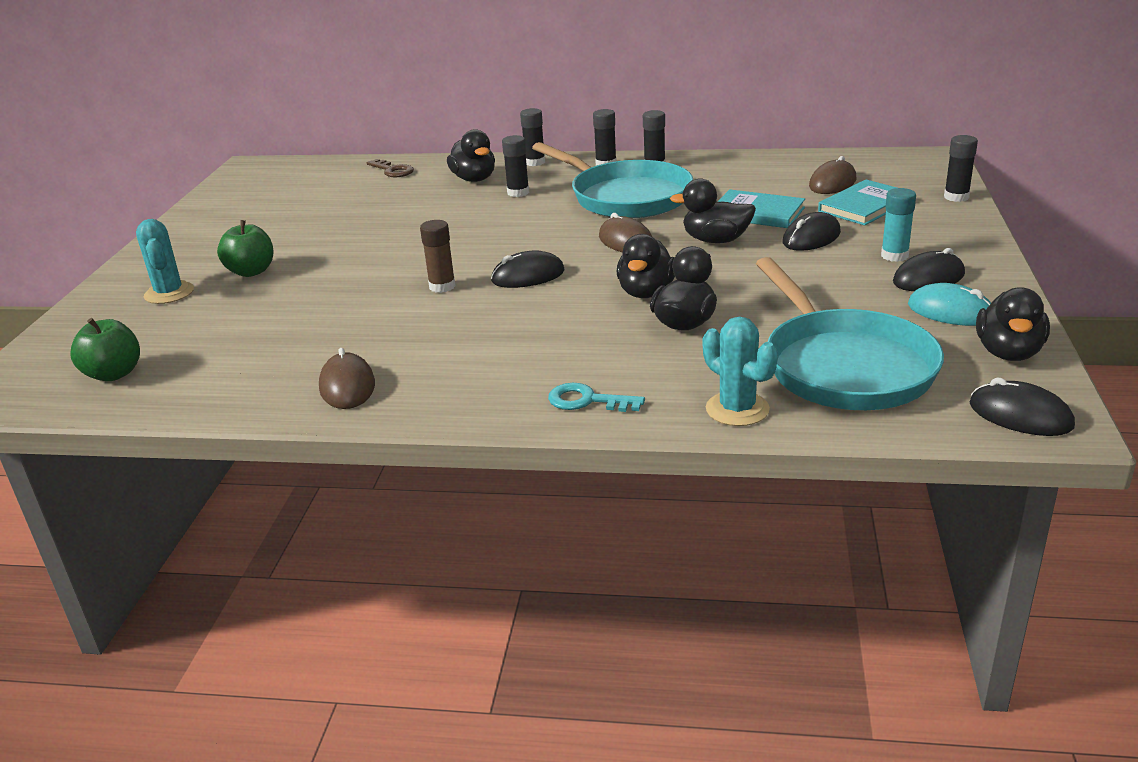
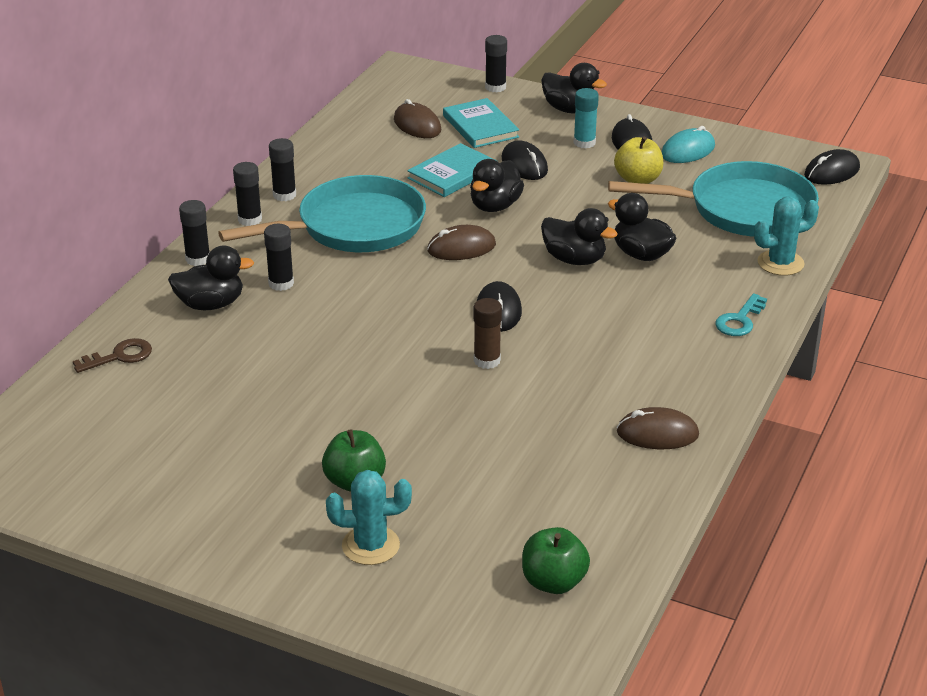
camera: 75 degrees left, 5 degrees up
(846, 295) = (638, 180): none -> yellow apple
(1008, 353) = (755, 150): black duck -> black duck (570, 109)

